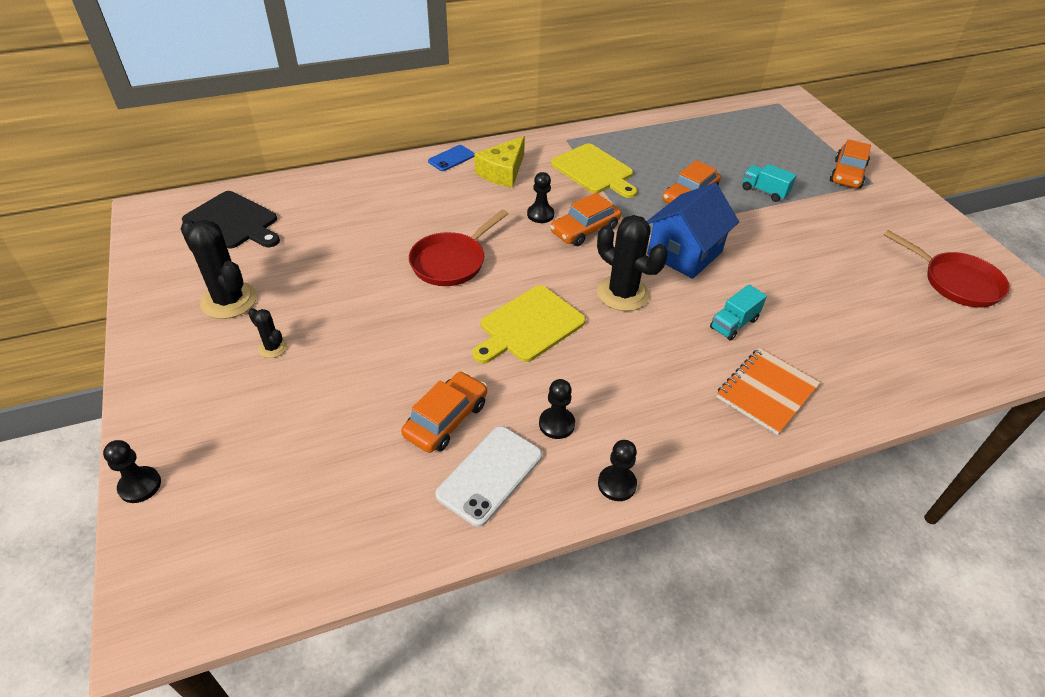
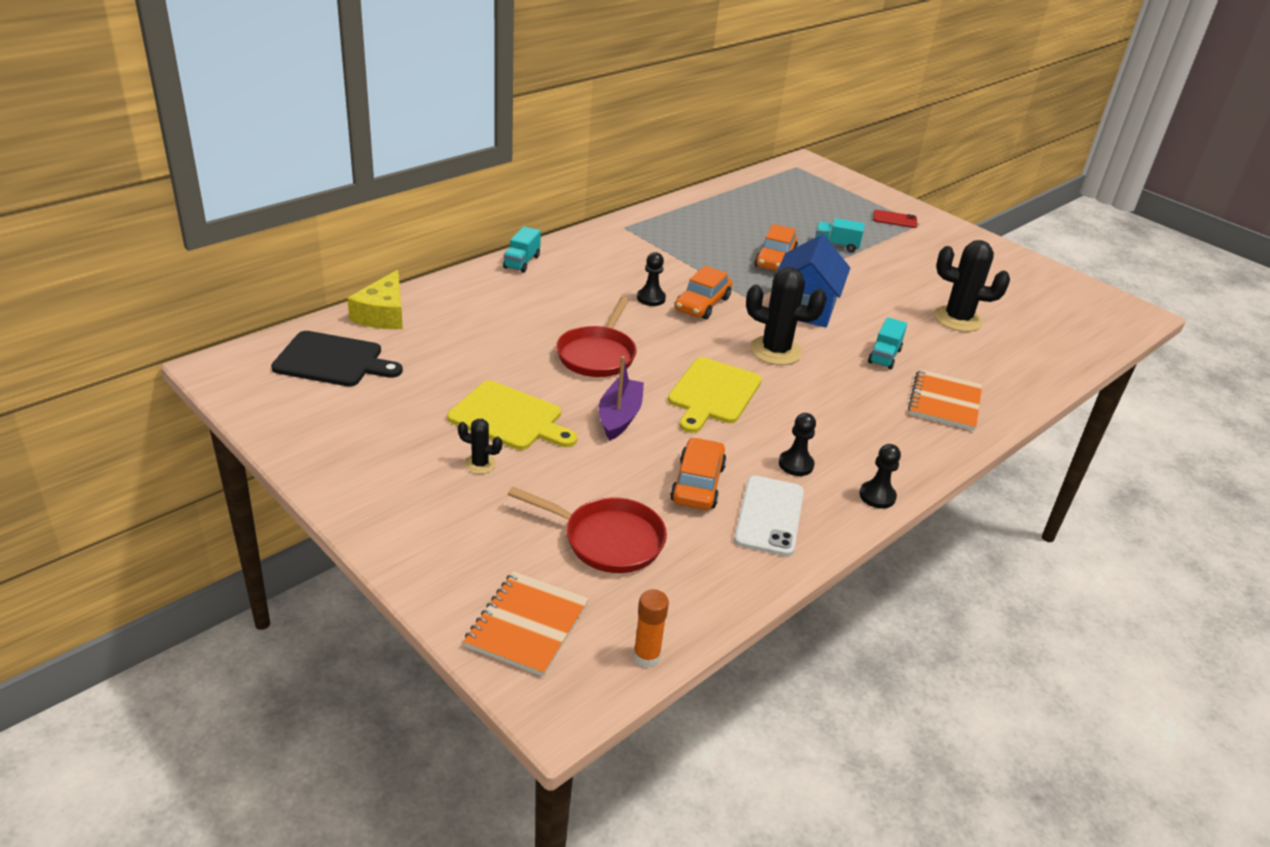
camera: 25 degrees left, 10 degrees down
(140, 485) = (448, 609): black pawn -> none
(189, 525) = (527, 625): none -> orange notebook
(229, 300) = (395, 433): black cactus -> black cactus (957, 319)
(264, 596) = (646, 656): none -> orange glue stick
(425, 329) = (619, 417): none -> purple boat
(451, 158) = (522, 262): blue phone -> turquoise truck
(503, 172) = (584, 266): yellow cheese -> yellow cheese (383, 314)
(594, 171) = (672, 251): yellow cutting board -> yellow cutting board (509, 418)
(847, 174) = (894, 219): orange car -> red phone
(956, 282) = (1031, 291): red pan -> red pan (607, 540)

